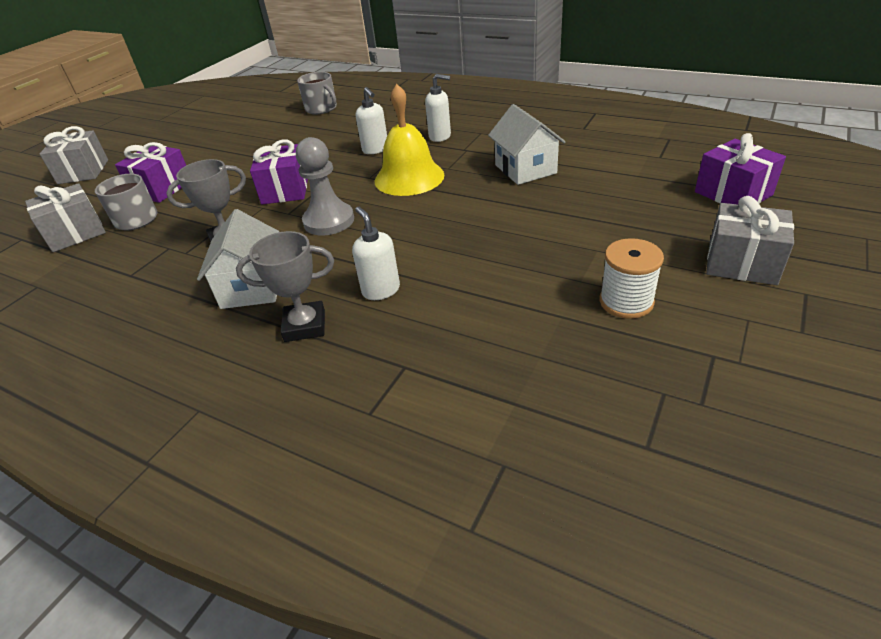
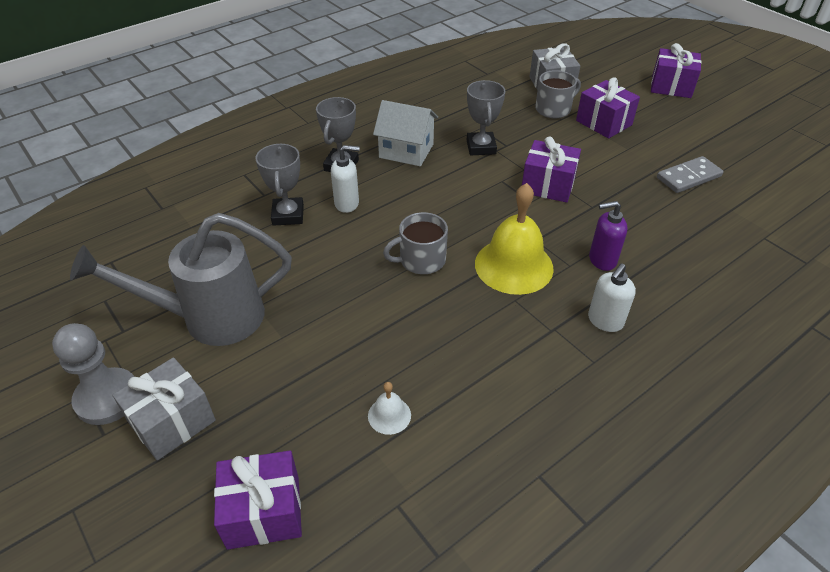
camera: 110 degrees right, 5 degrees up
(83, 172) = (671, 86): grey gift -> purple gift
(246, 141) = (688, 177): none -> grey domino
(321, 108) = (764, 246): grey mug -> grey mug (421, 260)
(329, 221) = (469, 199): grey pawn -> grey pawn (107, 398)
(375, 149) = (602, 260): white soap dispenser -> purple soap dispenser
(430, 325) = (288, 215): none -> grey trophy
(525, 169) = (465, 359): white house -> none
(605, 179) = (389, 415): none -> white bell
(626, 301) = (210, 318): white spool -> grey watering can

